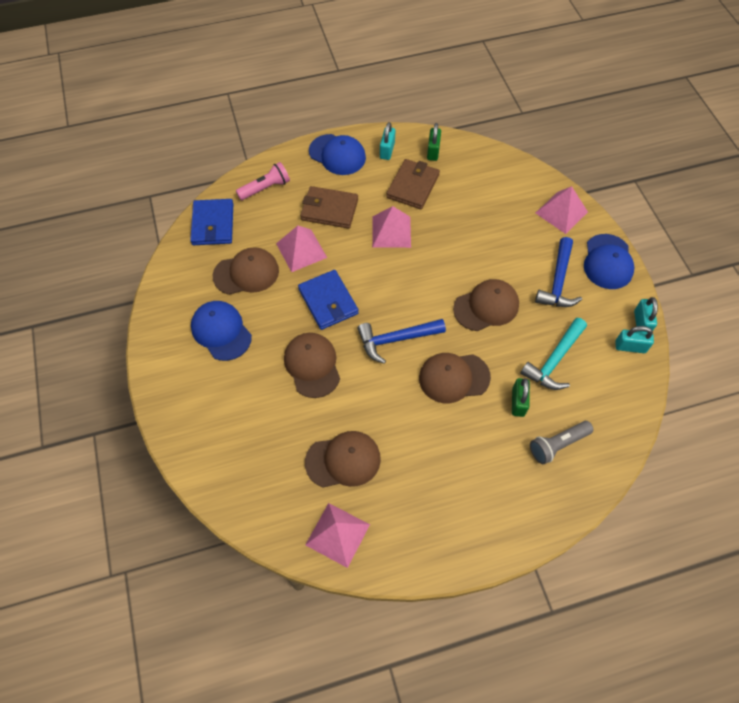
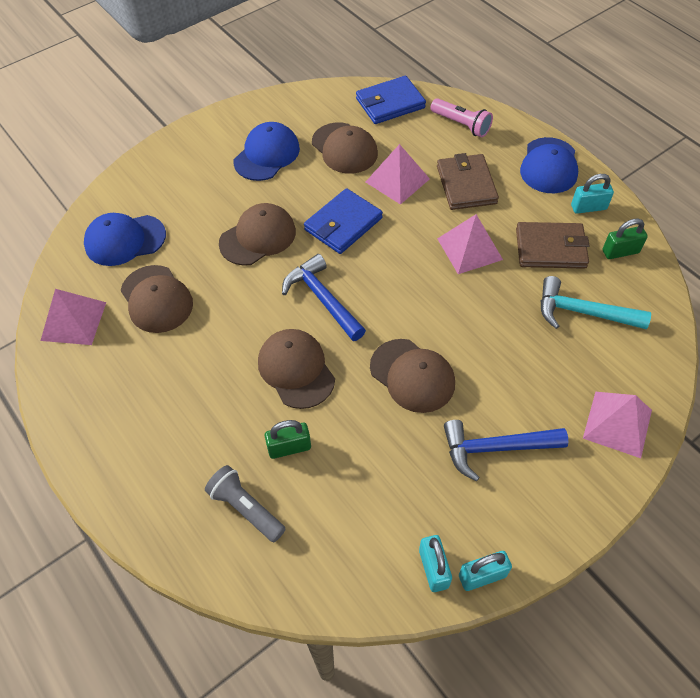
camera: 70 degrees right, 5 degrees down
(554, 360) = (367, 474): turquoise hammer -> turquoise hammer (582, 312)
(608, 262) = (566, 505): blue cap -> blue cap (125, 240)

